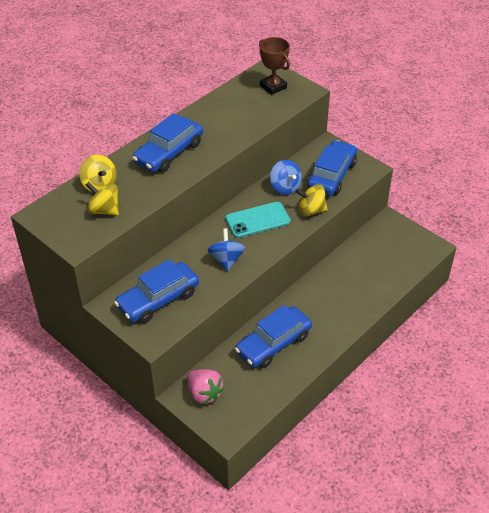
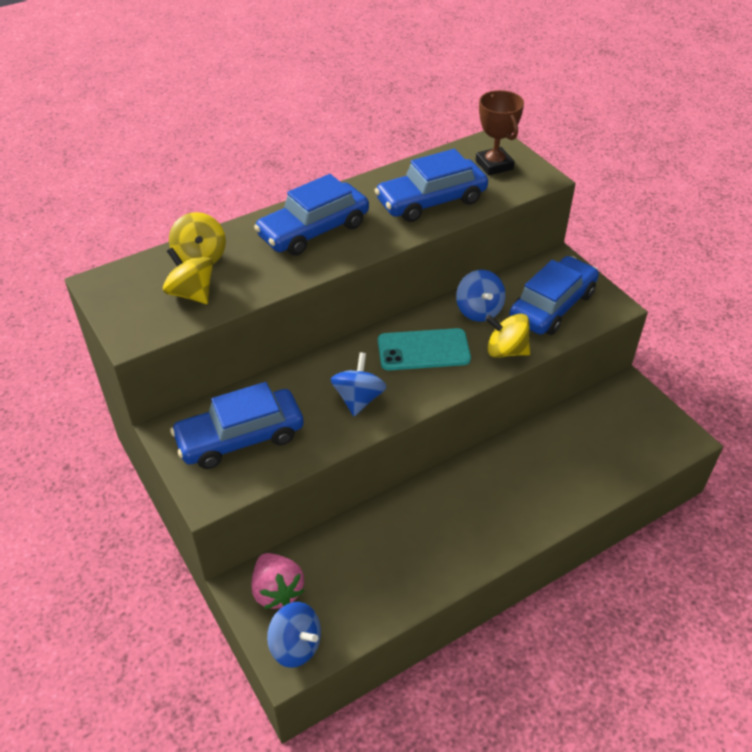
camera: 15 degrees right, 0 degrees up
(228, 422) = (296, 645): none -> blue spinning top
(273, 343) = (402, 536): blue car -> blue car (431, 201)

